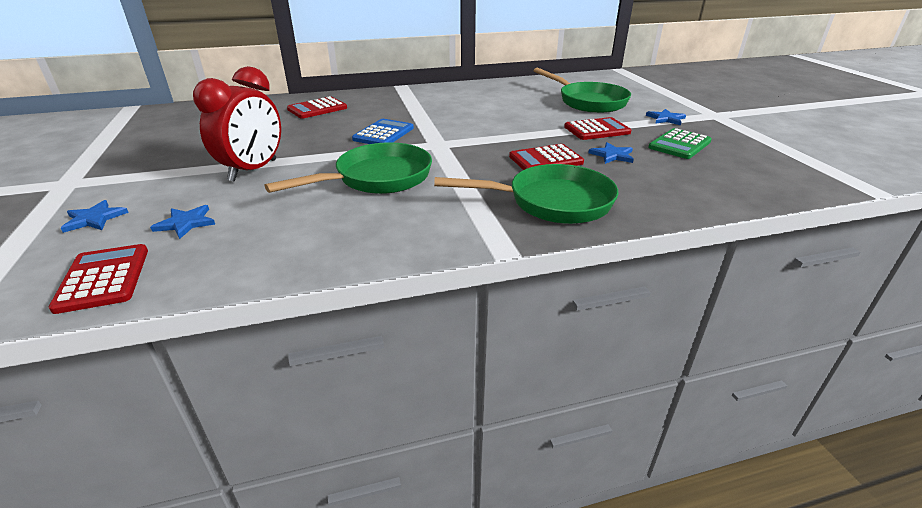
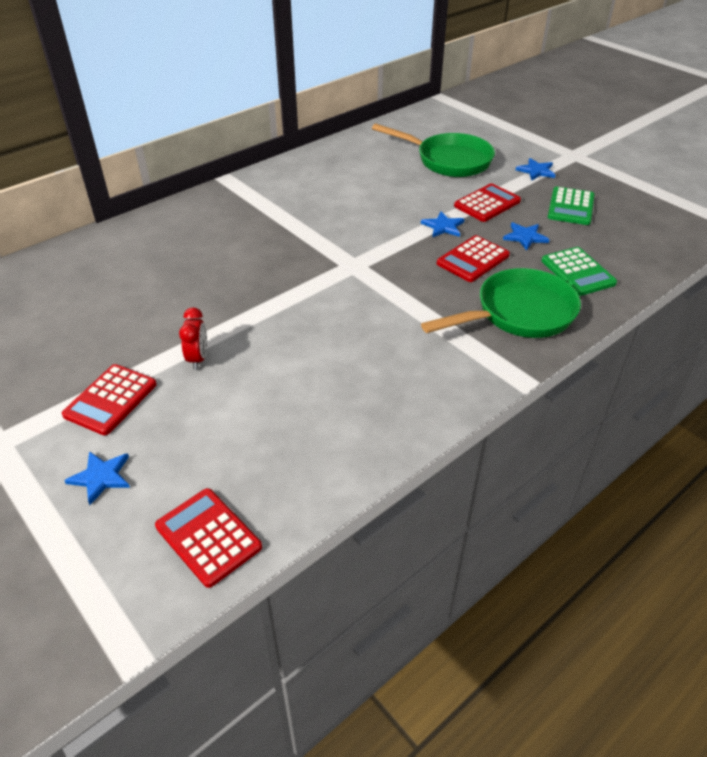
camera: 25 degrees left, 10 degrees up
(186, 223) = (209, 448): blue star -> blue star (443, 226)
(253, 170) = (198, 358): red clock -> red clock, size x0.49
(317, 109) = (164, 242): red calculator -> red calculator (110, 400)
(377, 178) = (339, 331): green pan -> none
(383, 134) = (283, 264): blue calculator -> none
(644, 187) = (577, 272): none -> green calculator

